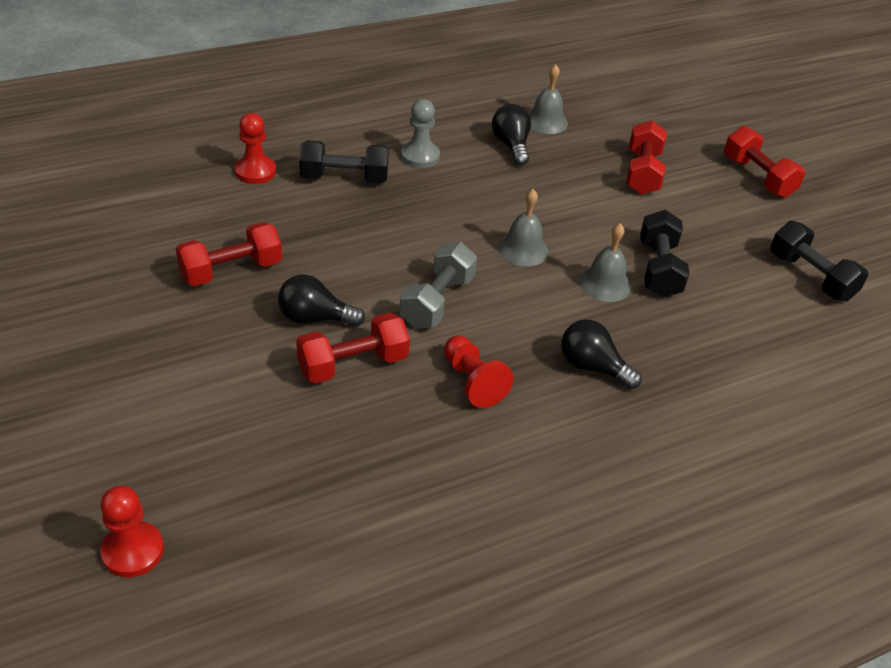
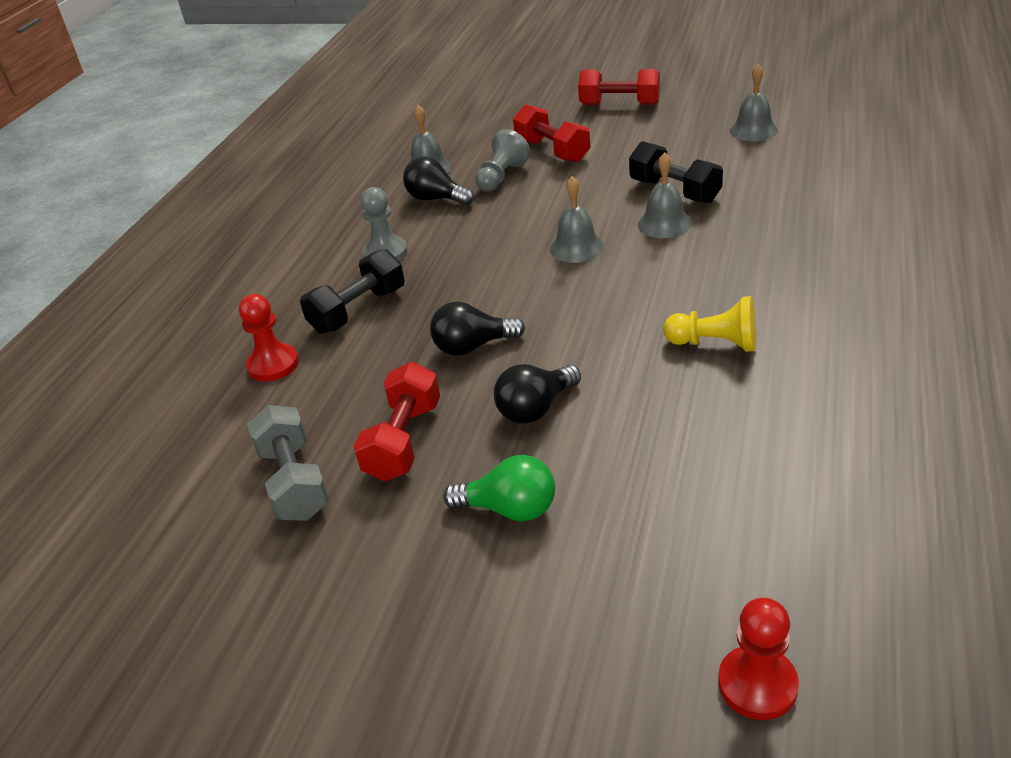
camera: 40 degrees left, 5 degrees down
(206, 354) = (509, 509): none -> green light bulb
(353, 364) = (624, 408): red dumbbell -> none
(437, 301) = (592, 322): grey dumbbell -> grey dumbbell (294, 481)
(473, 382) = (715, 343): red pawn -> yellow pawn
(576, 164) = (501, 177): none -> grey pawn
(592, 367) = (756, 271): black light bulb -> black light bulb (472, 346)
(810, 277) = (753, 130): black dumbbell -> grey bell

